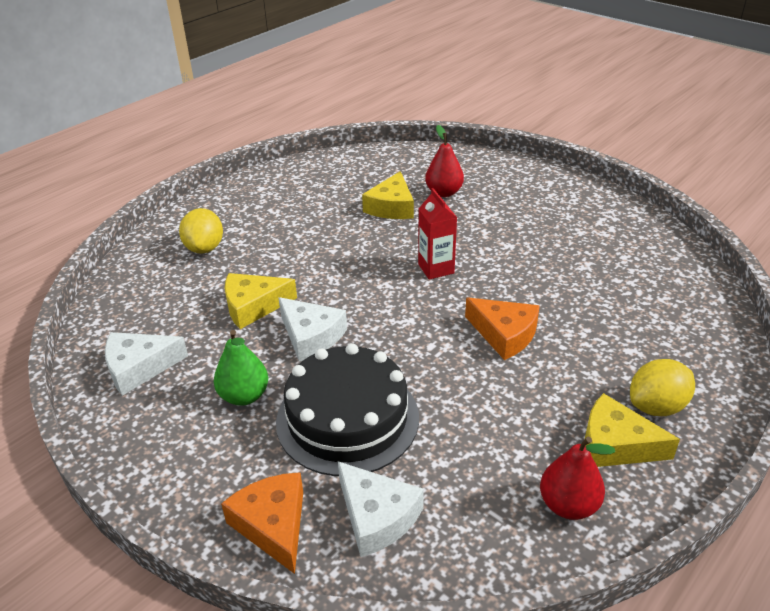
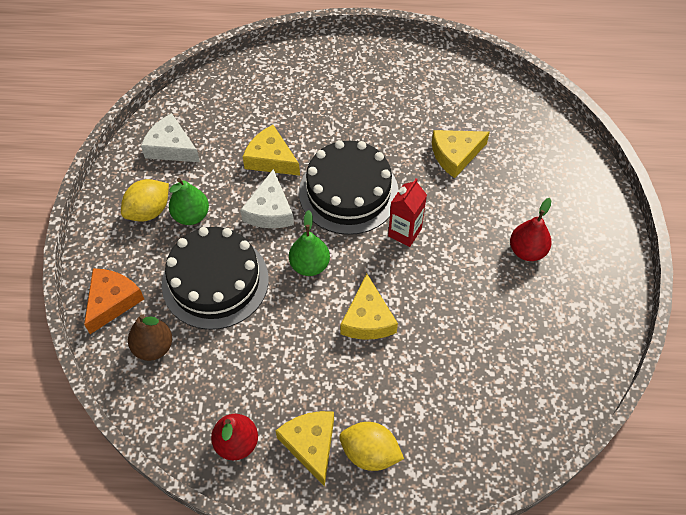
camera: 50 degrees right, 20 degrees up
(205, 248) = (303, 87): yellow lemon -> yellow lemon (149, 211)
(354, 278) = (348, 192): none -> black cake
(376, 517) = (154, 347): white cheese -> brown pear
(405, 341) = (309, 265): none -> green pear
(444, 192) = (509, 175): red pear -> red pear (527, 251)
(504, 334) = (367, 319): orange cheese -> yellow cheese

